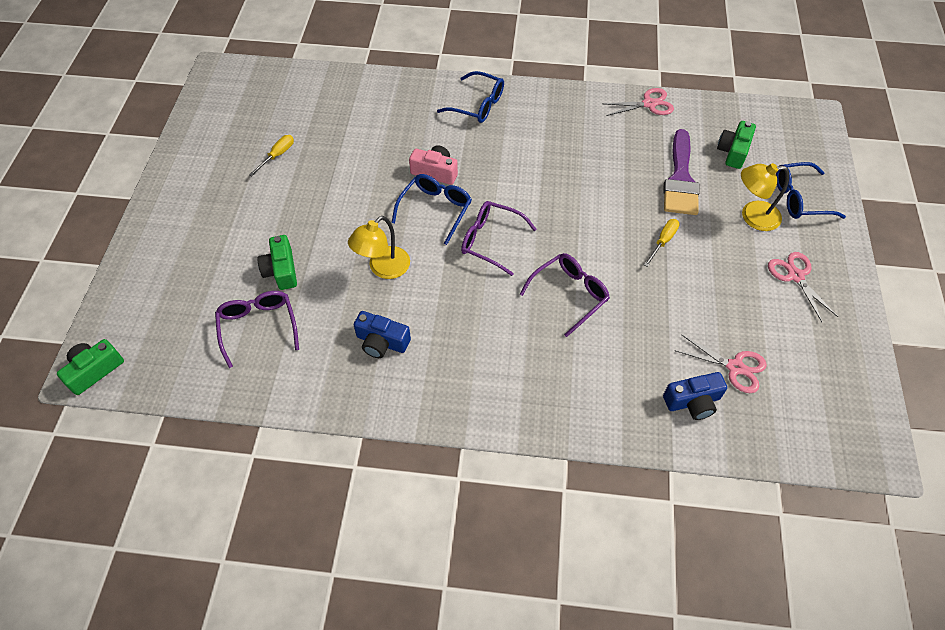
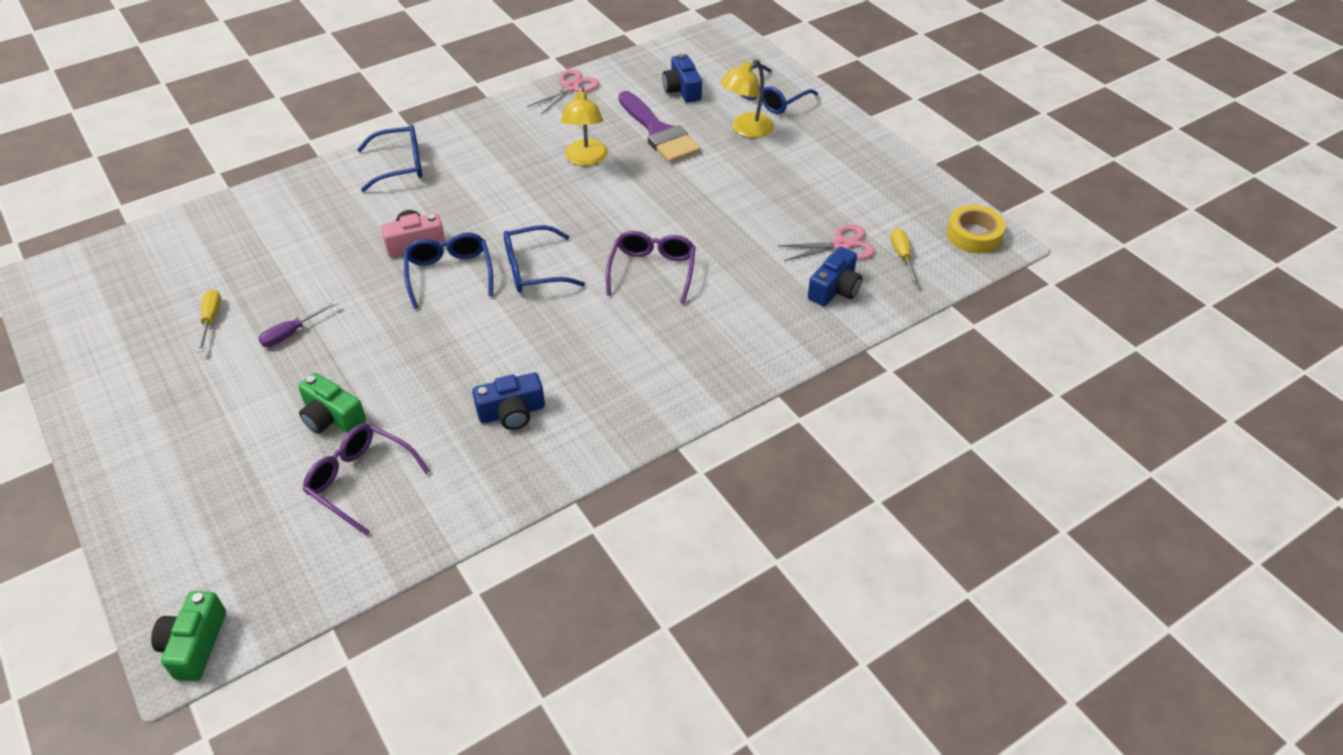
camera: 40 degrees left, 10 degrees down
(310, 194) = (291, 333): none -> purple screwdriver
(383, 268) = (447, 352): yellow lamp -> yellow lamp (585, 159)
(490, 241) = (533, 270): purple glasses -> blue glasses
(663, 241) = (692, 186): yellow screwdriver -> yellow screwdriver (902, 257)
(733, 151) = (682, 89): green camera -> blue camera
(795, 276) = (822, 155): pink scissors -> none
(861, 433) = (974, 235): none -> yellow tape

